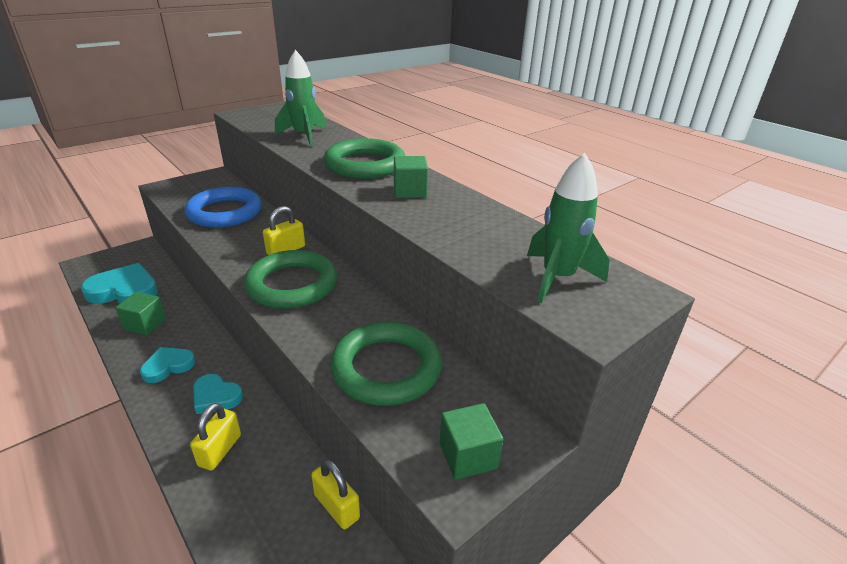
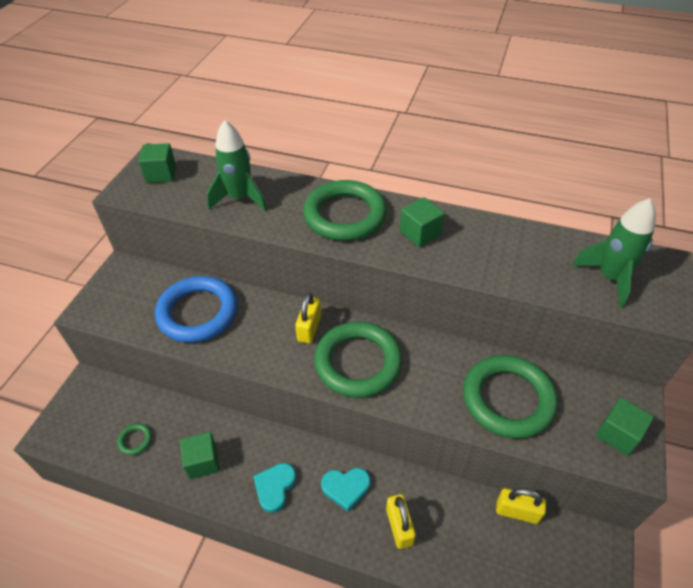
camera: 30 degrees left, 15 degrees up
(124, 291) = (135, 440): turquoise heart -> green ring
(274, 113) = (161, 174): none -> green cube

